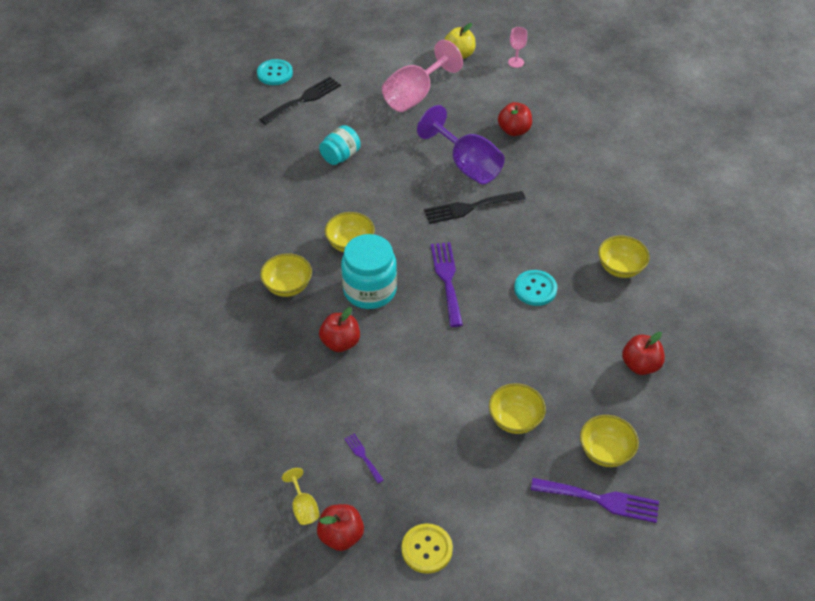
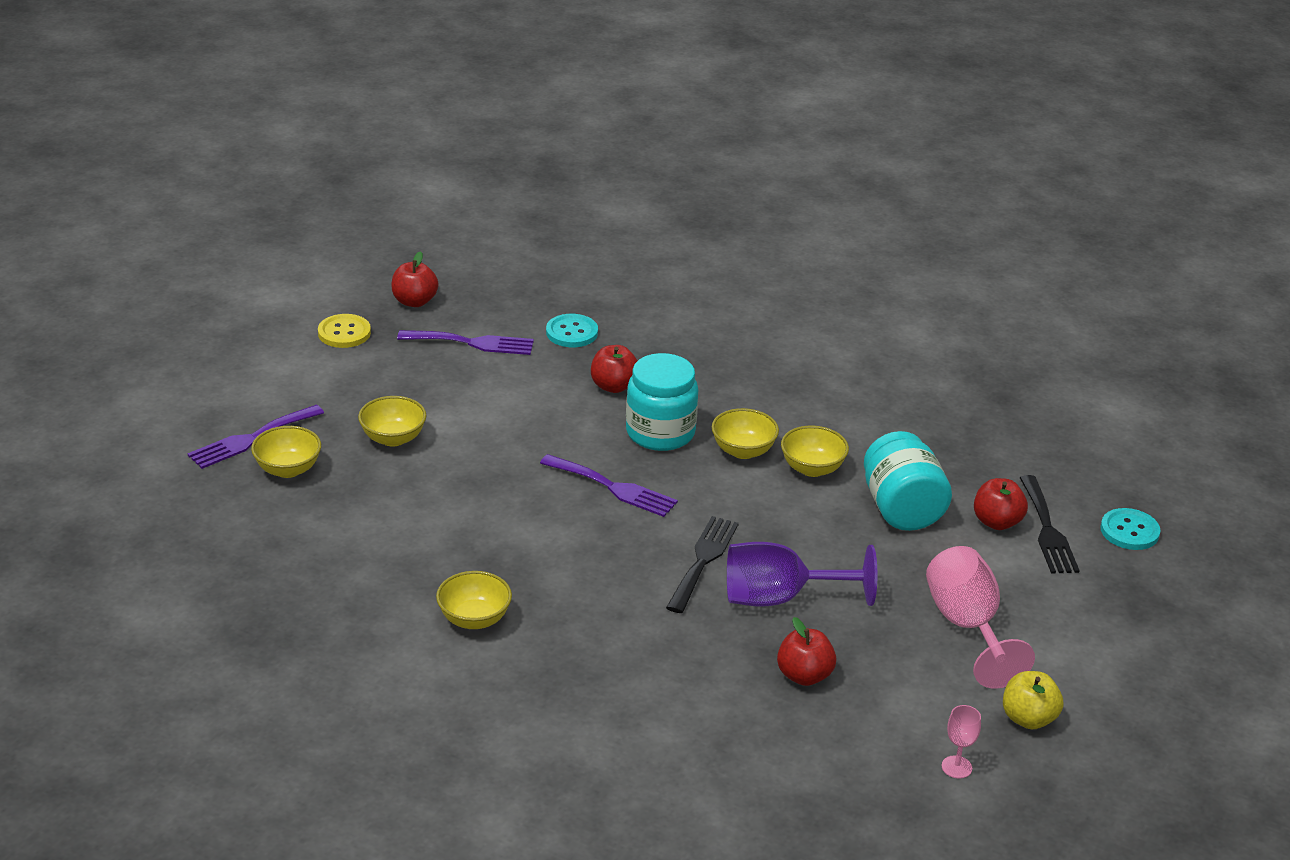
camera: 125 degrees right, 15 degrees down
(288, 286) = (727, 388): yellow bowl -> yellow bowl (812, 468)
(303, 507) = (465, 296): yellow goblet -> none
(340, 156) = (901, 509): turquoise jar -> turquoise jar, size x1.62
(363, 456) = (472, 343): purple fork -> purple fork, size x1.98
(535, 289) = (525, 539): turquoise button -> turquoise button (572, 332)
(640, 365) = (340, 550): red apple -> red apple (997, 522)

